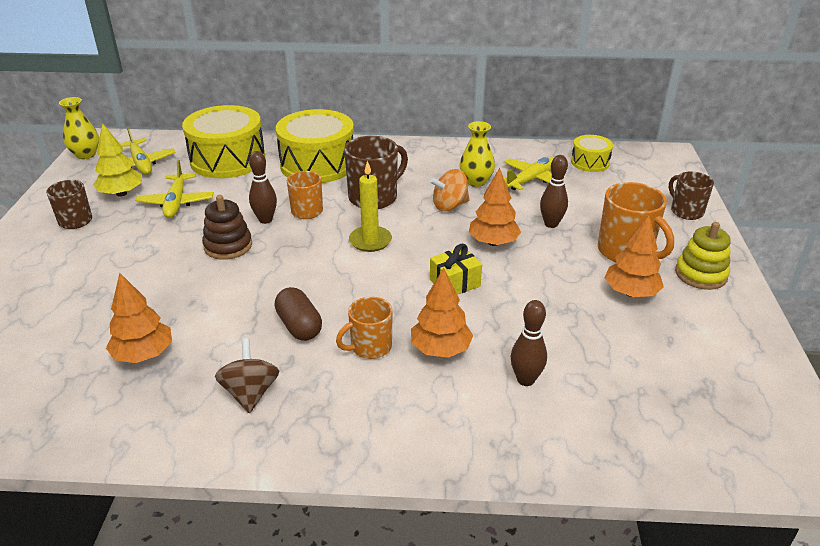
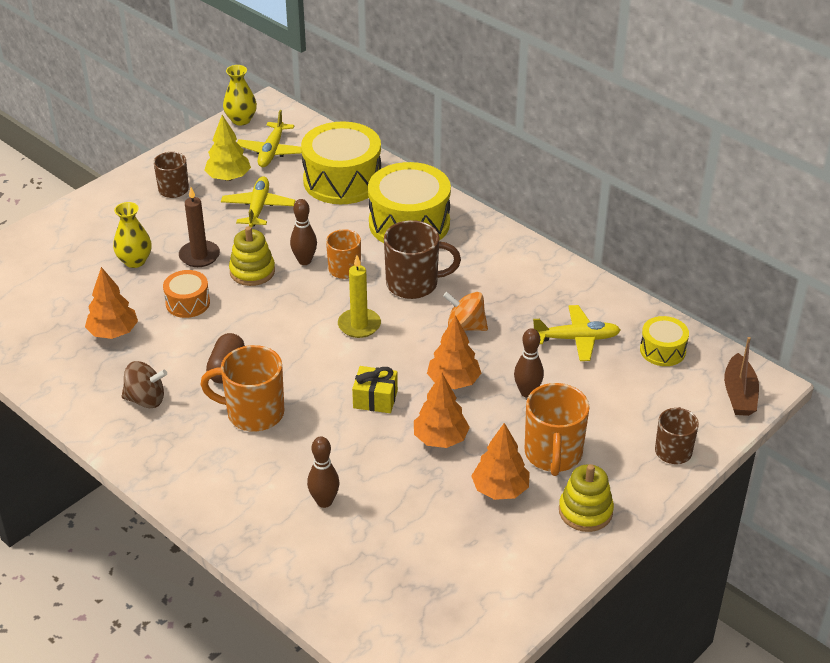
camera: 40 degrees right, 5 degrees up
(162, 256) = (199, 256): none -> brown candle
(176, 202) = (258, 208): yellow plane -> yellow plane turned 150 degrees clockwise
(195, 295) = (188, 303): none -> orange drum
(228, 246) = (252, 271): brown stacking toy -> yellow stacking toy
(250, 393) = (146, 399): brown spinning top -> brown spinning top turned 60 degrees clockwise
(370, 347) = (253, 413): orange mug -> orange mug, size x1.56
(440, 349) = (297, 444): orange tree -> orange tree (440, 439)
(476, 181) = (522, 314): yellow vase -> yellow vase (135, 261)
(666, 164) = (739, 394): none -> brown boat

